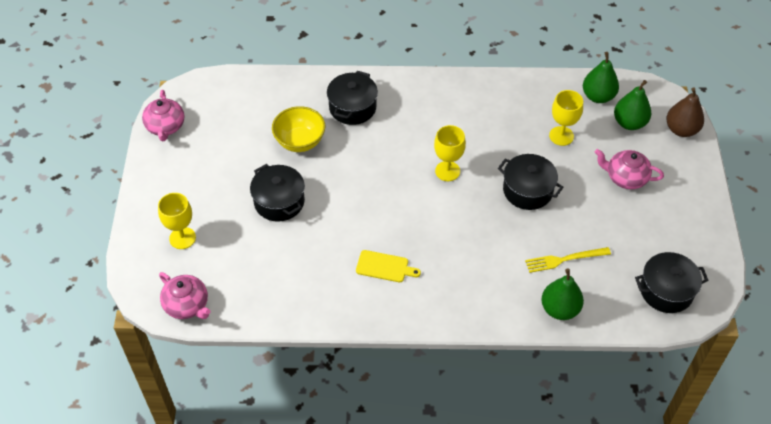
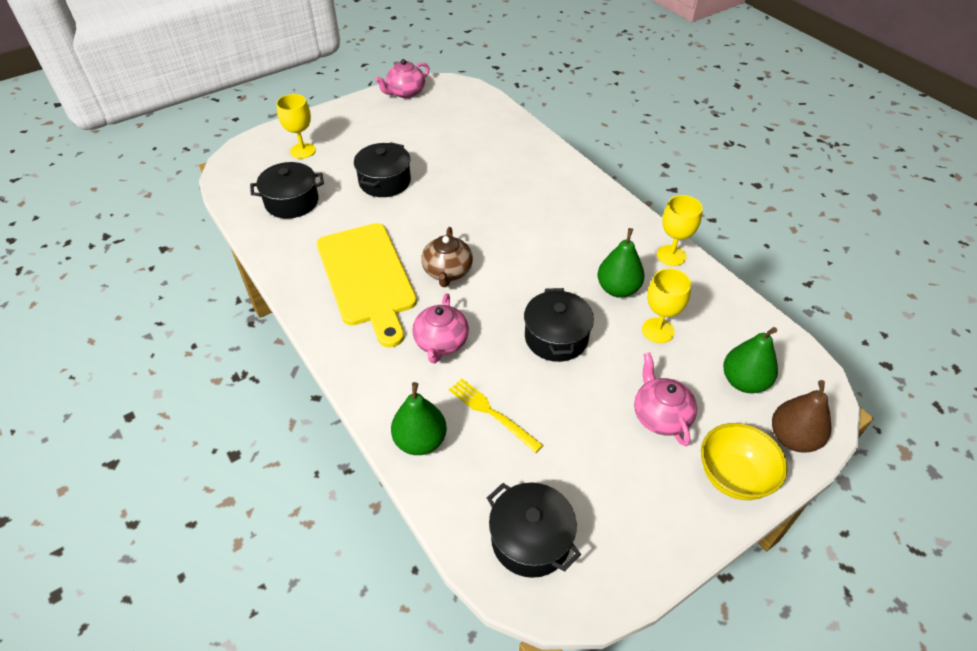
camera: 55 degrees right, 5 degrees down
(187, 305) = (237, 184): pink teapot -> pink teapot (441, 342)
(300, 142) = (460, 162): yellow bowl -> yellow bowl (733, 477)
(352, 107) = (531, 173): black pot -> black pot (292, 202)
(384, 267) = (367, 278): yellow cutting board -> yellow cutting board, size x2.30
(418, 215) = (447, 272): none -> brown teapot
(447, 171) = (520, 266): yellow goblet -> yellow goblet (671, 255)
(598, 96) = (748, 335): green pear -> green pear (618, 289)

